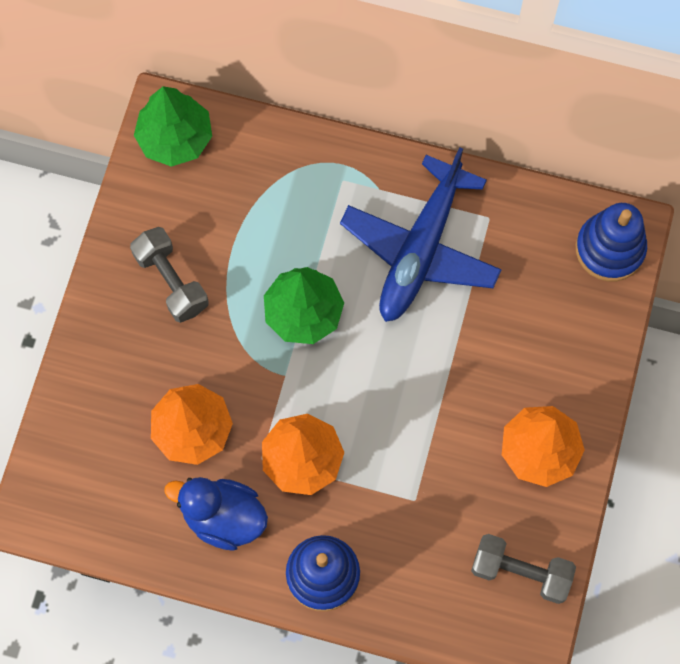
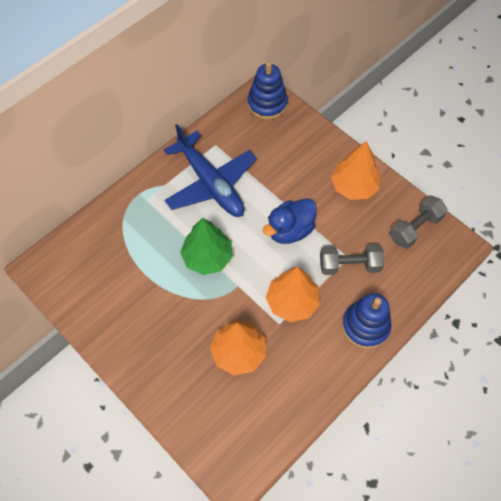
camera: 60 degrees left, 10 degrees down
(171, 281) = (141, 317): grey dumbbell -> grey dumbbell (349, 265)
(175, 138) = (58, 270): green tree -> none
(223, 517) = (302, 363): blue duck -> blue duck (290, 230)

